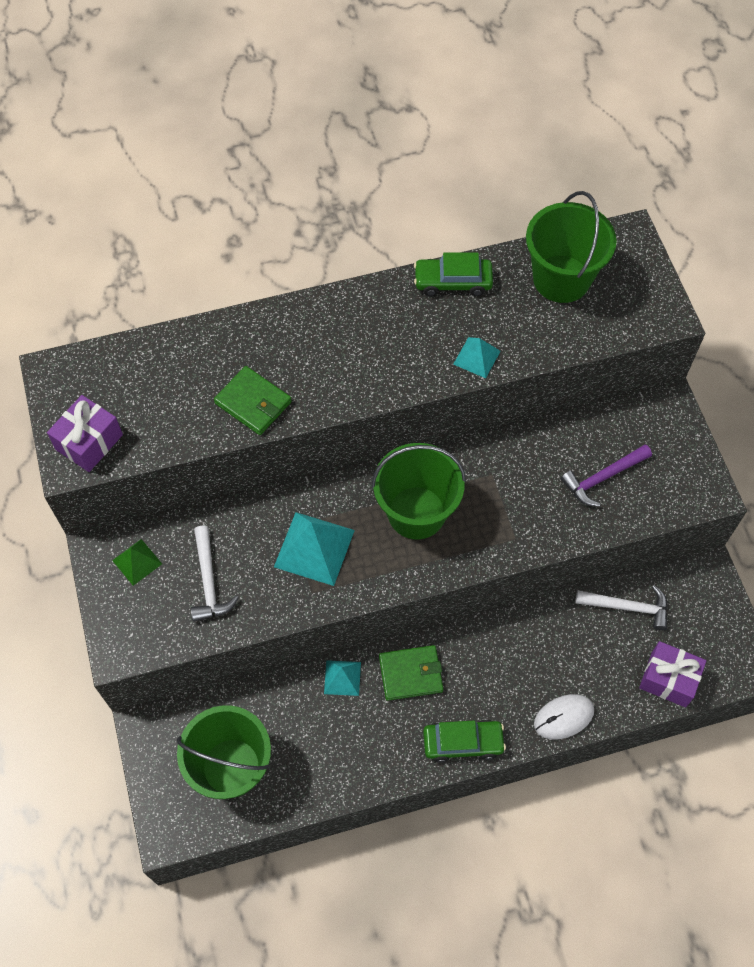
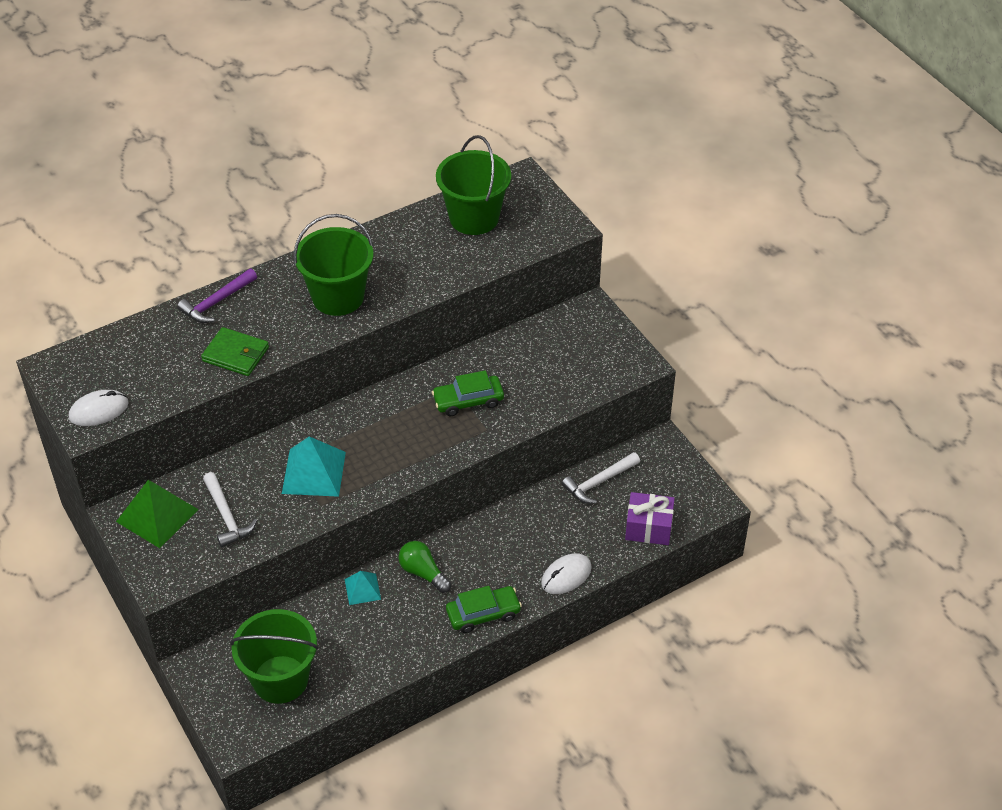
camera: 15 degrees left, 15 degrees down
(89, 442) = (99, 410): purple gift -> white mouse
(137, 562) = (157, 515): green pyramid -> green pyramid, size x1.77
(410, 674) = (423, 573): green wallet -> green light bulb
(416, 512) = (396, 428): green bucket -> green bucket (338, 297)
(453, 282) = (383, 236): green car -> green car (468, 401)
(477, 357) = (418, 286): turquoise pyramid -> none
(603, 478) = (549, 371): purple hammer -> purple hammer (217, 302)
(627, 607) = (599, 482): white hammer -> white hammer turned 150 degrees clockwise

